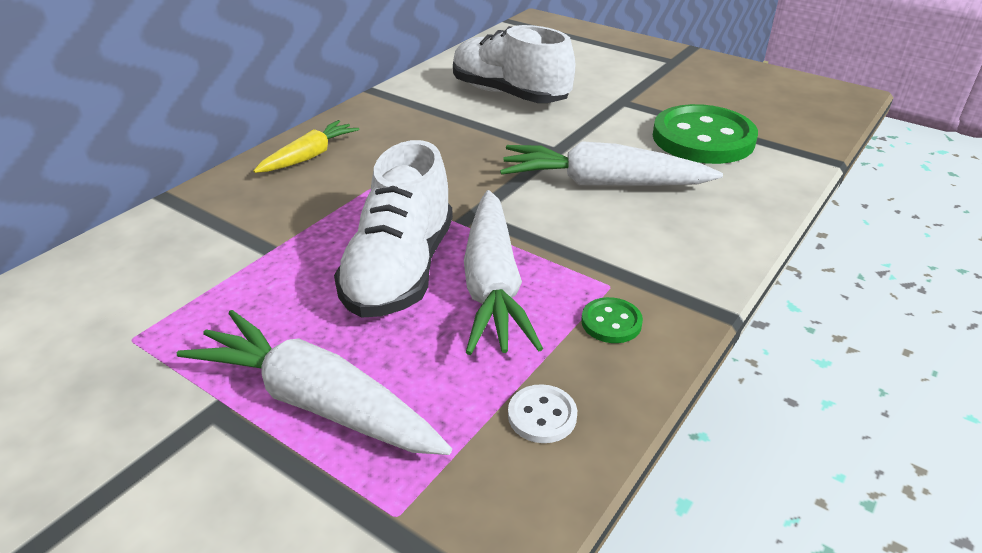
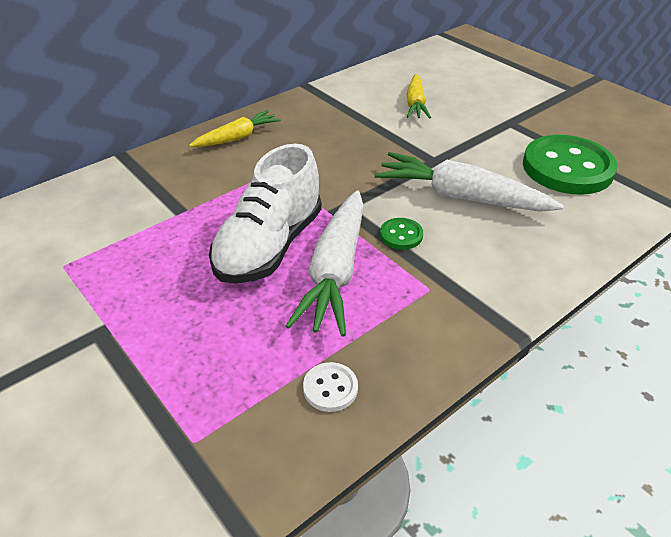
camera: 15 degrees right, 5 degrees up
(318, 403) = (171, 342): white carrot -> none
(509, 94) = (415, 103): white shoe -> yellow carrot
(611, 322) = (417, 321): green button -> green button (401, 235)

